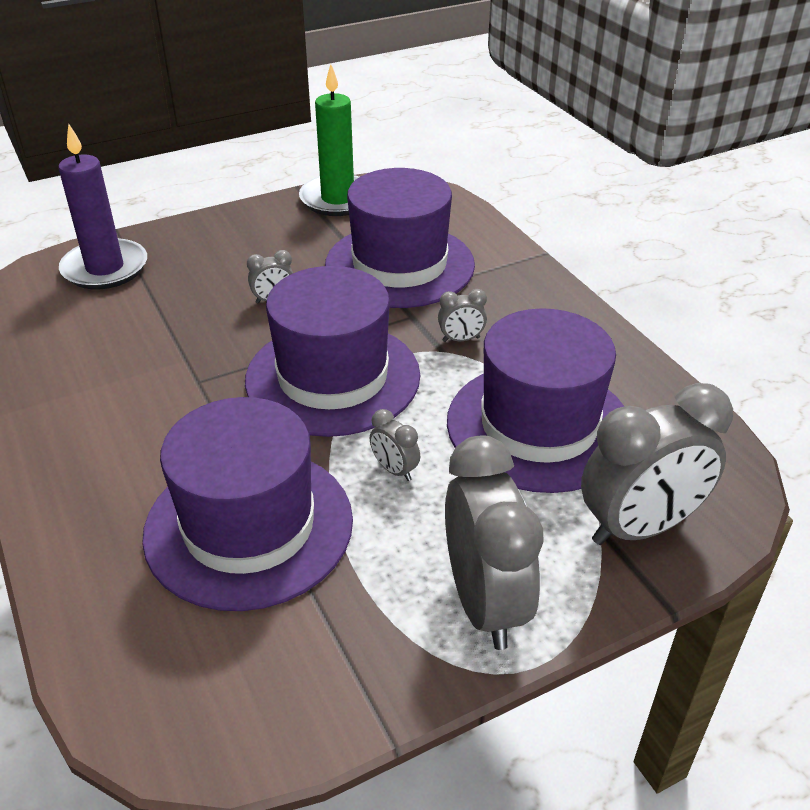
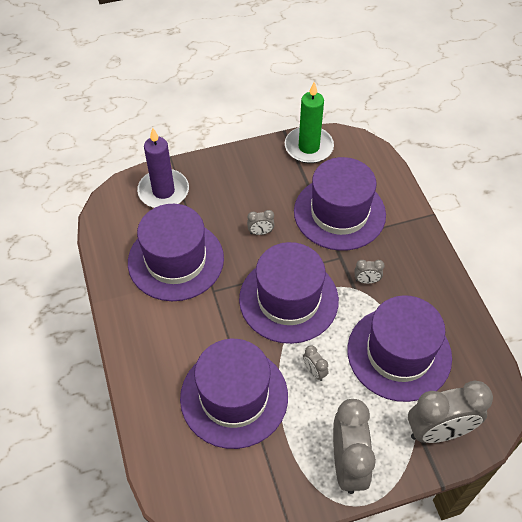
camera: 10 degrees right, 15 degrees up
(128, 349) = (176, 260): none -> purple hat

